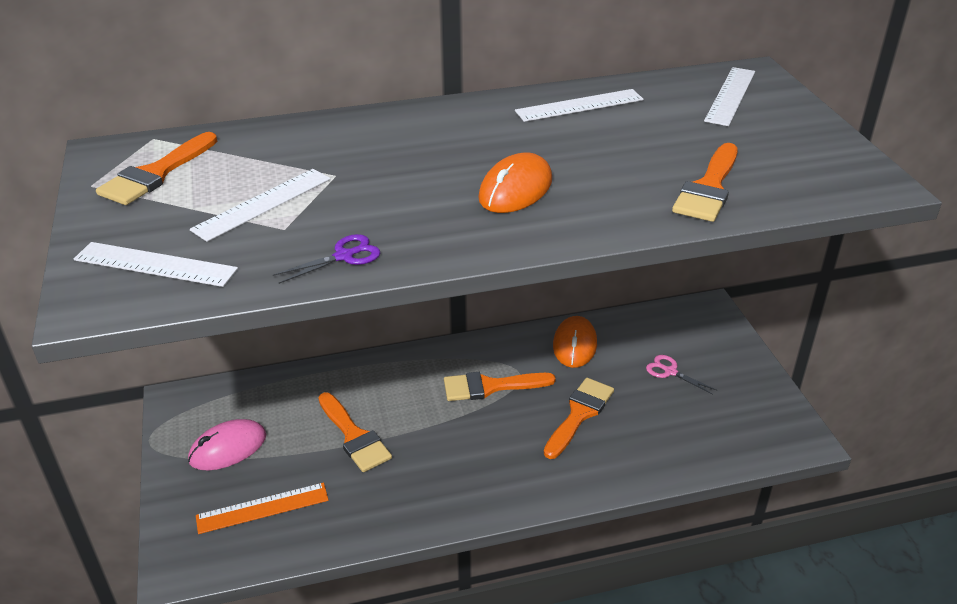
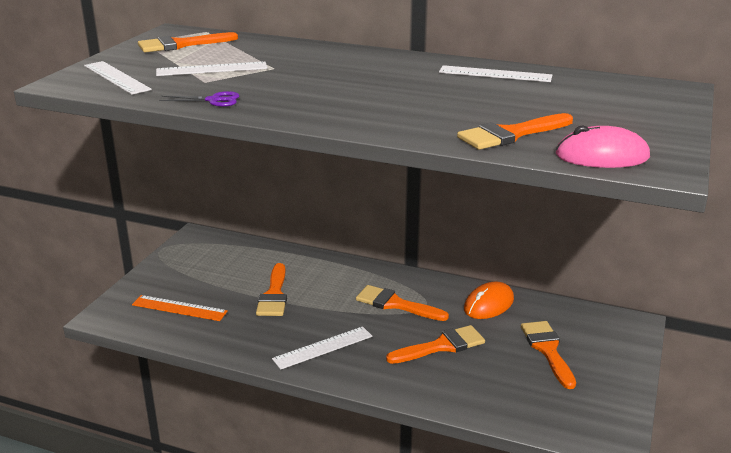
camera: 35 degrees right, 10 degrees down
(228, 448) = (196, 270): pink mouse -> pink mouse (602, 156)
(515, 189) = (370, 100): orange mouse -> none
(670, 371) = (547, 350): pink scissors -> orange brush
(730, 96) = (629, 95): white ruler -> white ruler (323, 347)

